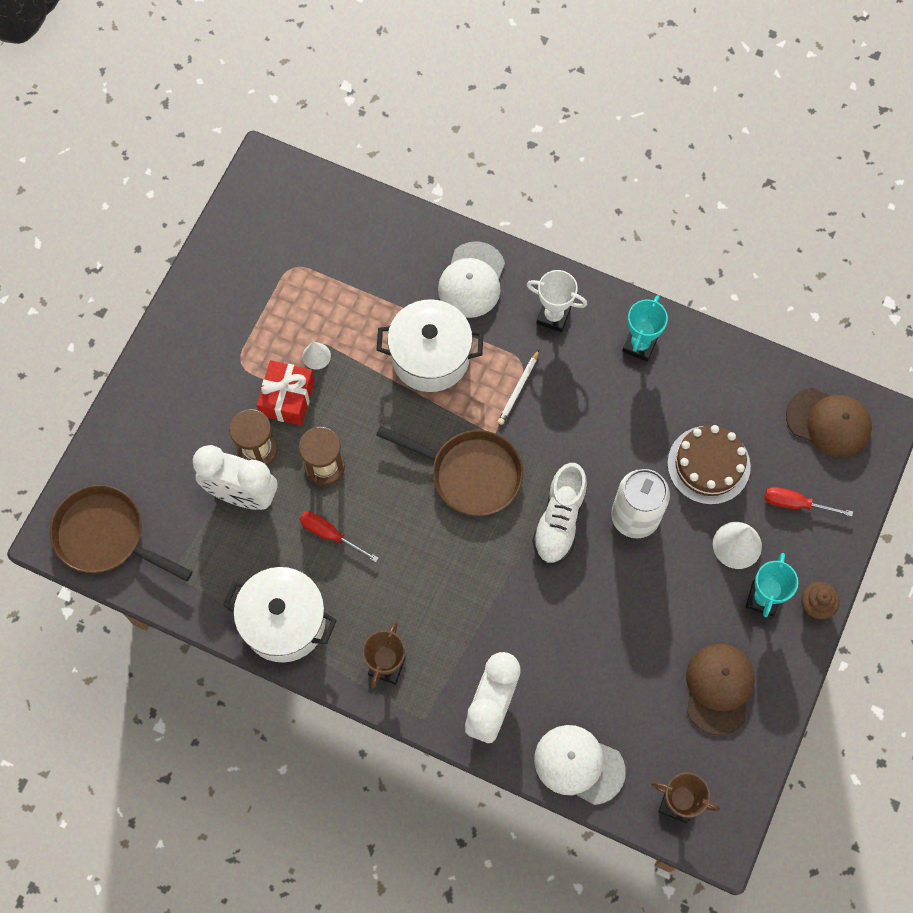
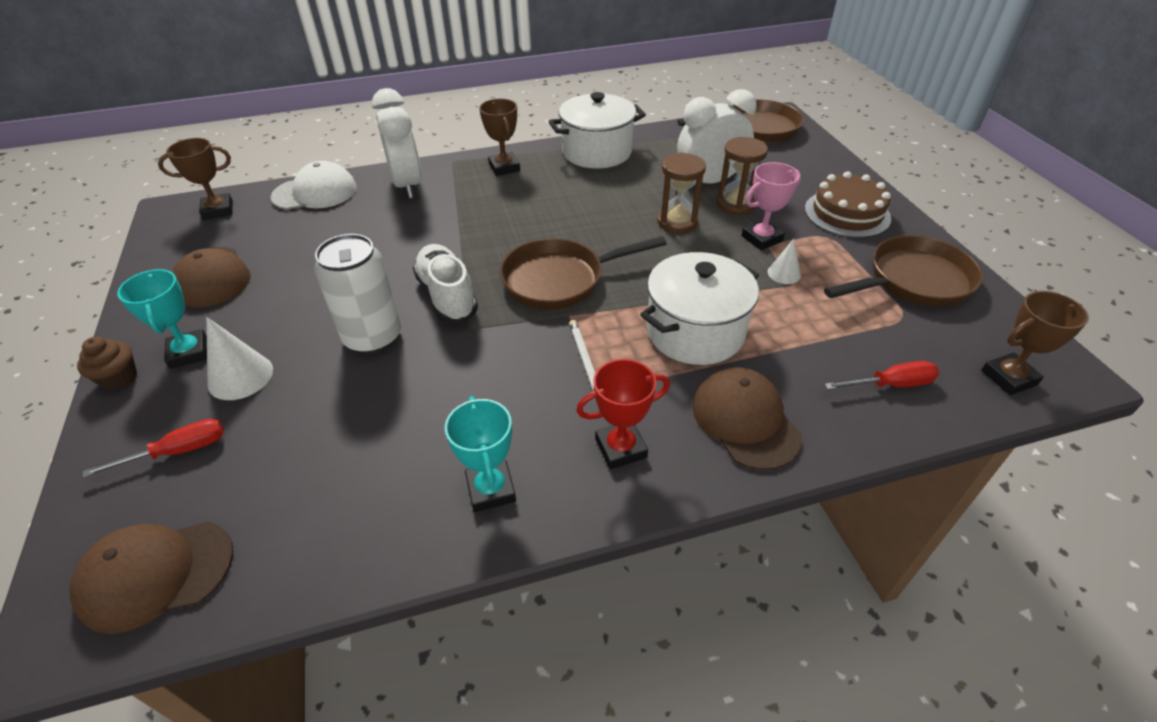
camera: 140 degrees right, 25 degrees down
(245, 283) = (913, 281): none -> brown pan
(287, 398) = (762, 239): red gift -> pink trophy
(299, 191) = (1008, 377): none -> brown trophy
(330, 535) = (623, 196): red screwdriver -> red screwdriver (891, 384)
(472, 280) = (745, 420): white cap -> brown cap
(553, 316) = (620, 448): white trophy -> red trophy
(708, 465) = (315, 424): brown cake -> brown cake (847, 213)

